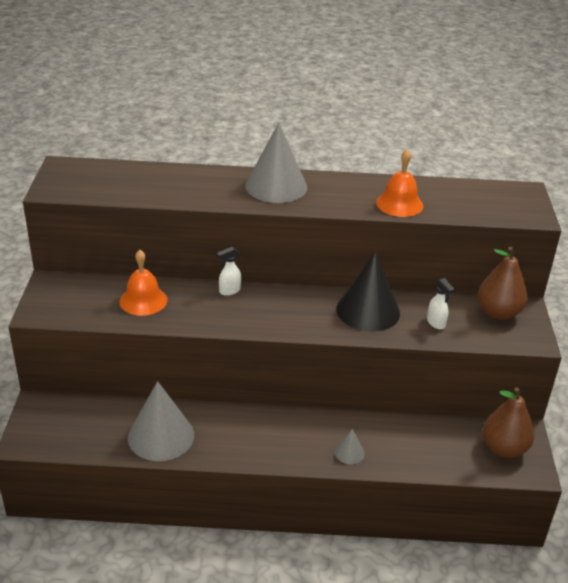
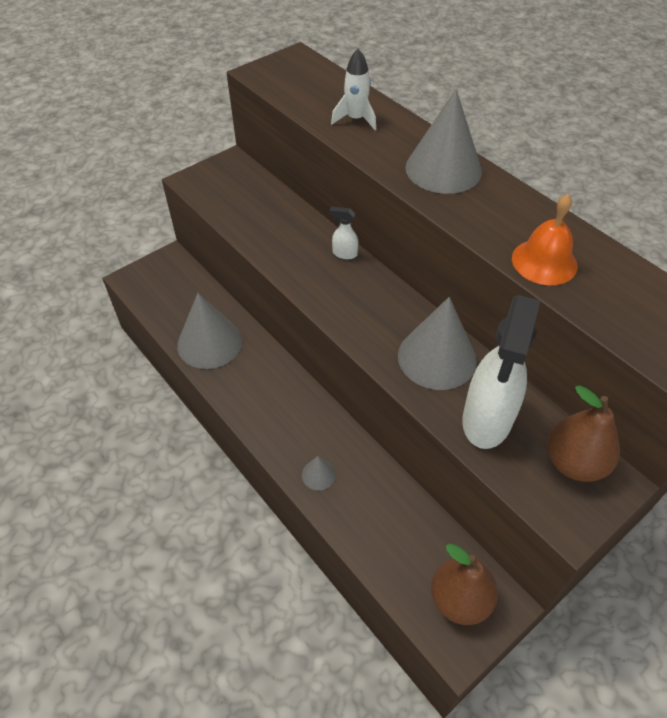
camera: 50 degrees right, 15 degrees up
(143, 300) = (270, 218): orange bell -> none
(176, 185) = (356, 119): none -> white rocket
(368, 310) = (437, 357): black cone -> grey cone
(436, 323) = (486, 420): white spray bottle -> white spray bottle, size x2.43

